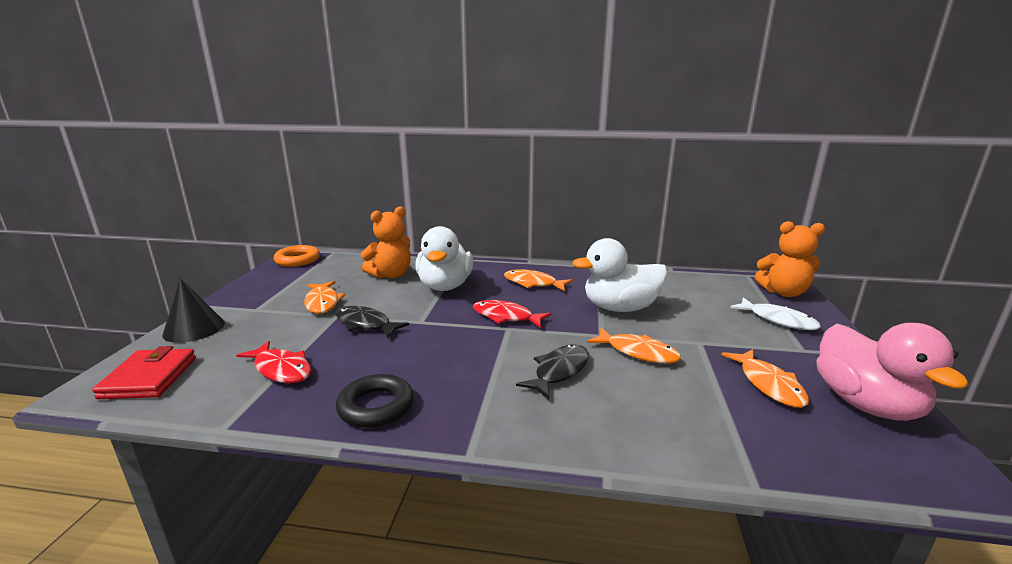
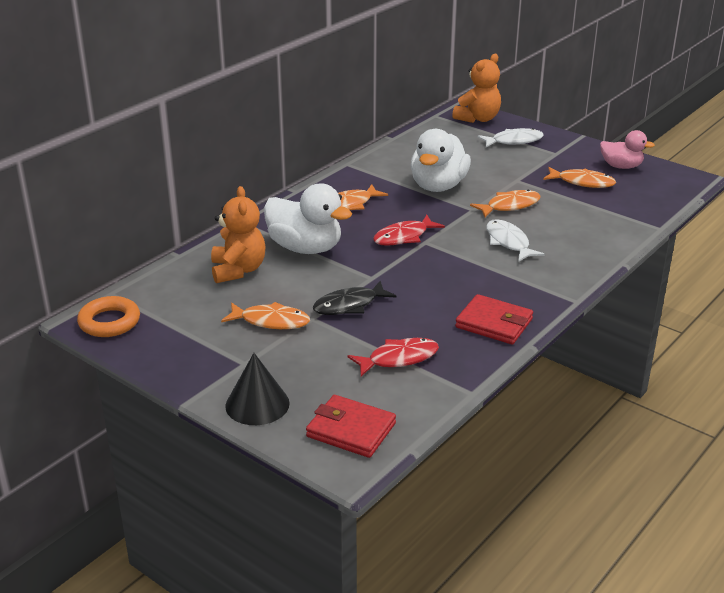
camera: 60 degrees left, 10 degrees up
(376, 406) = (494, 323): black ring -> red wallet
(559, 371) = (508, 242): black fish -> white fish
(865, 404) = (621, 166): pink duck -> pink duck, size x0.61

